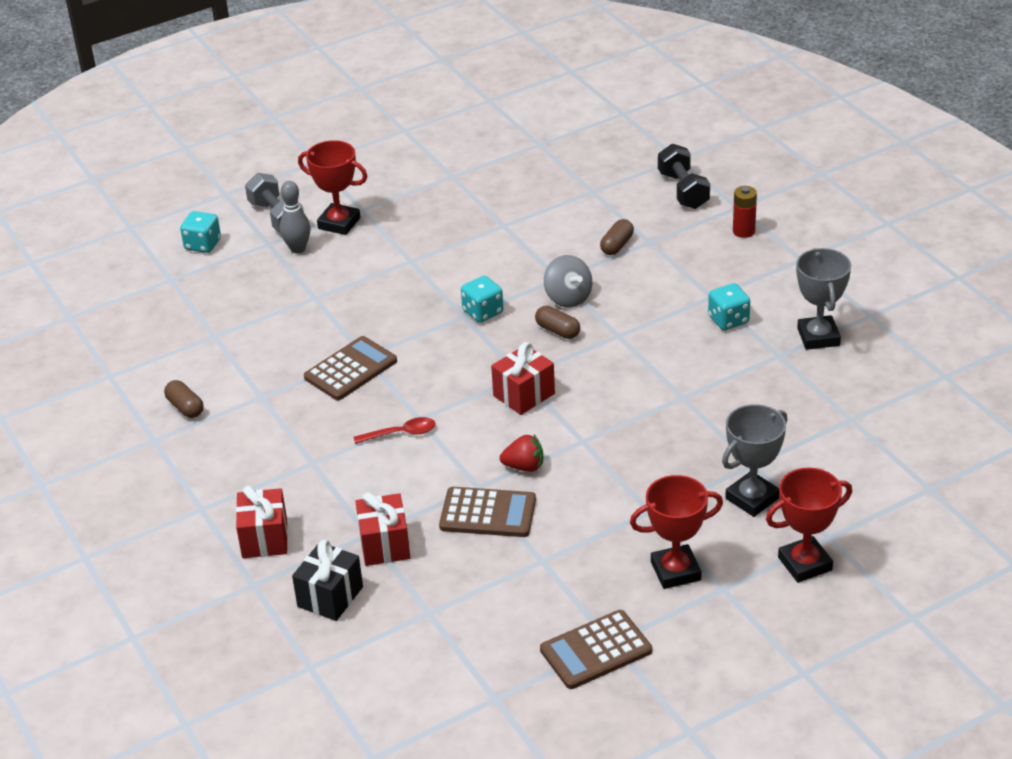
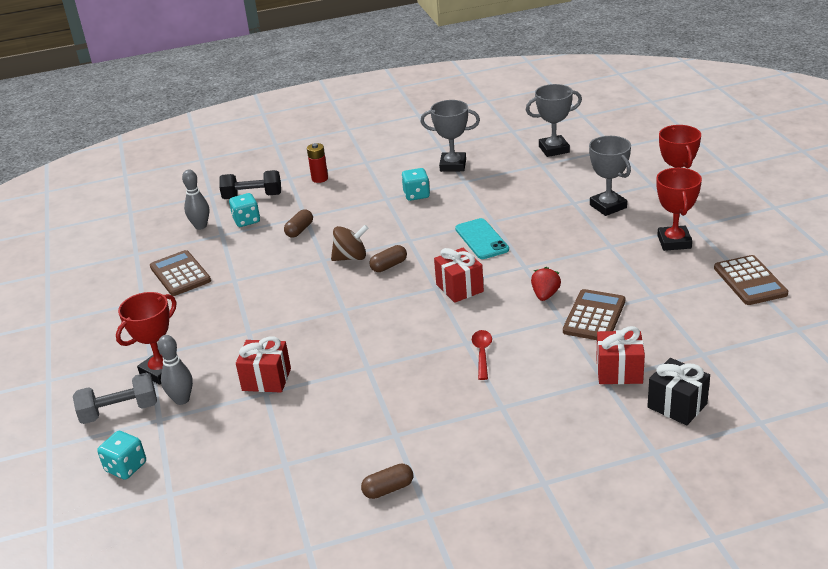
camera: 75 degrees left, 5 degrees down
(264, 538) = (595, 441): red gift -> red gift (266, 379)
(350, 369) = (383, 376): brown calculator -> brown calculator (180, 274)
(483, 312) = (344, 299): turquoise dice -> turquoise dice (246, 220)
(568, 298) = (351, 257): grey spinning top -> brown spinning top
(606, 171) = (200, 226): none -> grey bowling pin
(617, 245) = (299, 230): brown capsule -> brown capsule turned 75 degrees clockwise
(635, 394) = (481, 239): none -> turquoise phone
(901, 425) = (554, 149): none -> grey trophy

